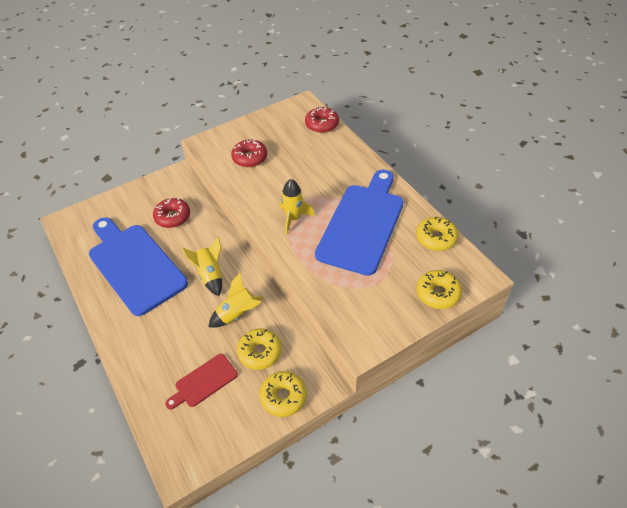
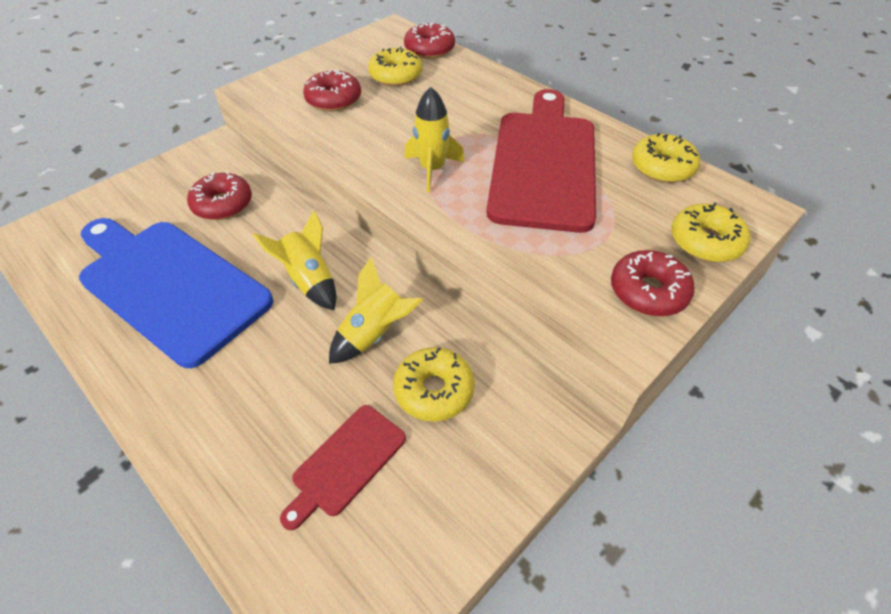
camera: 15 degrees left, 0 degrees up
(283, 397) = (502, 460): yellow donut -> yellow donut (396, 76)
(362, 224) = (543, 164): blue cutting board -> red cutting board
(388, 319) = (648, 291): none -> red donut

